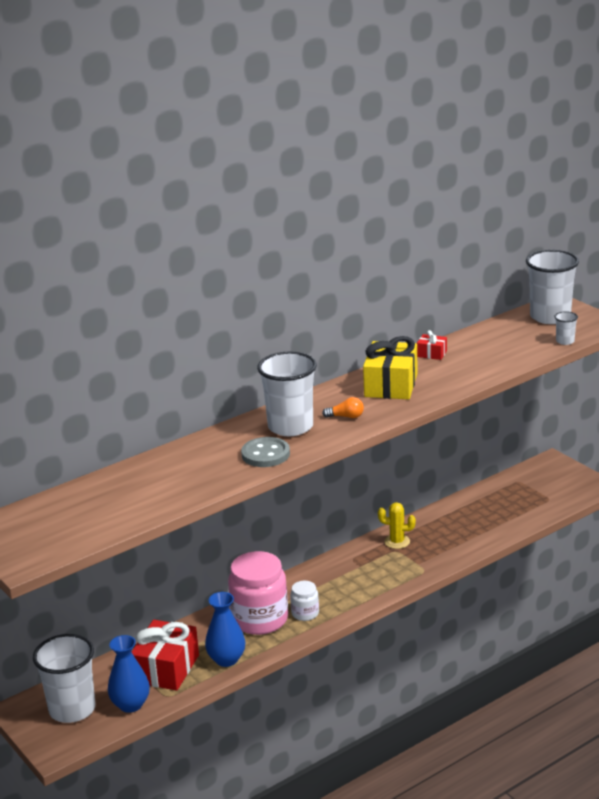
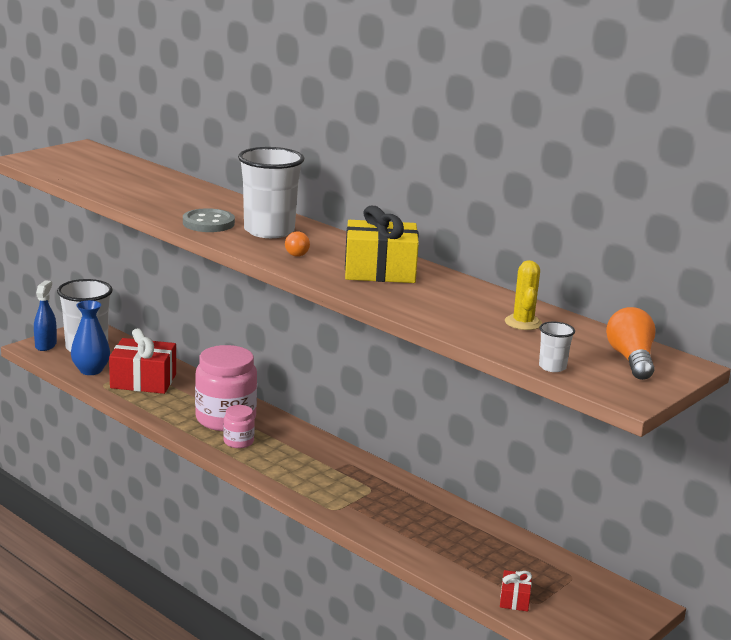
camera: 75 degrees right, 5 degrees down
(54, 740) = (46, 345): none -> blue spray bottle
(226, 659) = (157, 407): blue vase -> none
(305, 613) = (238, 442): white jar -> pink jar
(397, 542) = (391, 489): yellow cactus -> yellow cactus (523, 323)
(432, 354) = (473, 290): red gift -> red gift (514, 599)
(550, 317) = (631, 359): white cup -> orange light bulb

